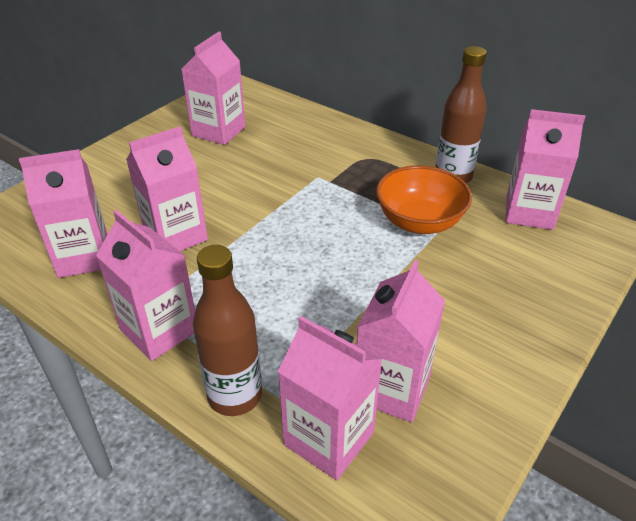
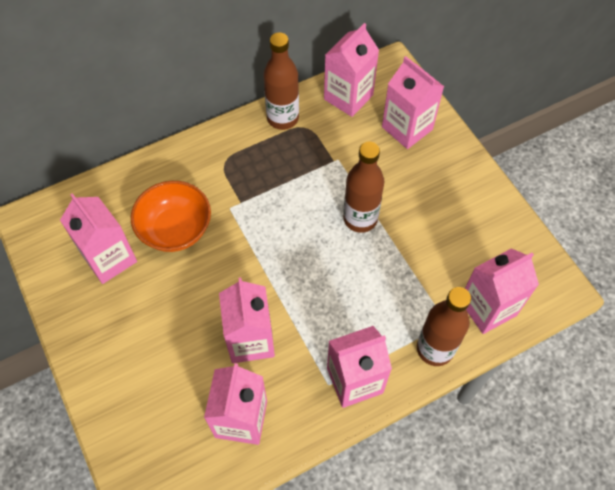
camera: 65 degrees left, 20 degrees up
(375, 270) = (360, 219): none -> brown bottle
(392, 388) = (465, 257): pink carton -> pink carton (407, 128)
(419, 222) = (323, 167): orange bowl -> orange bowl (175, 229)

